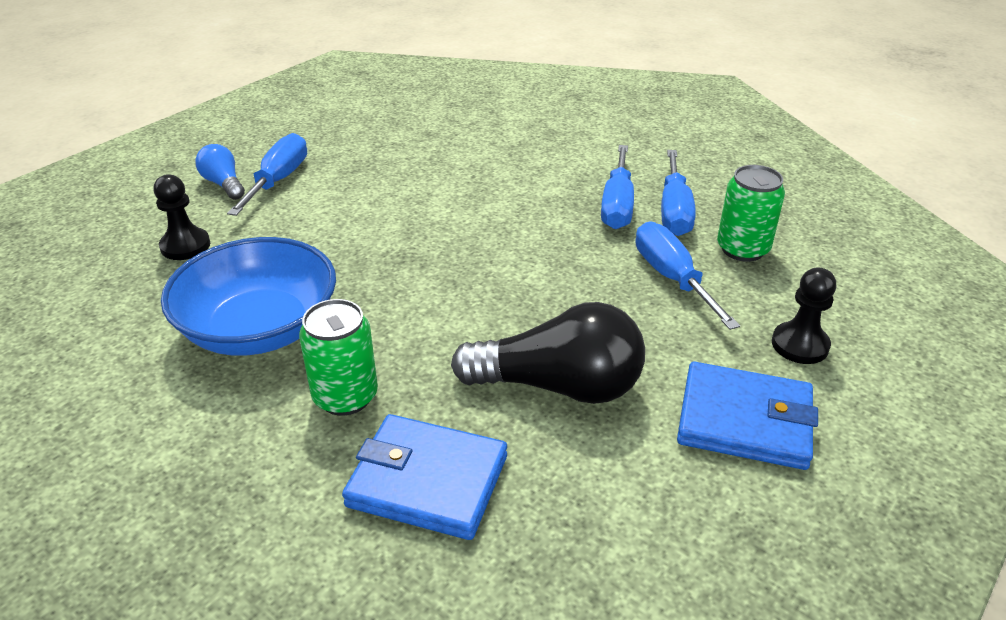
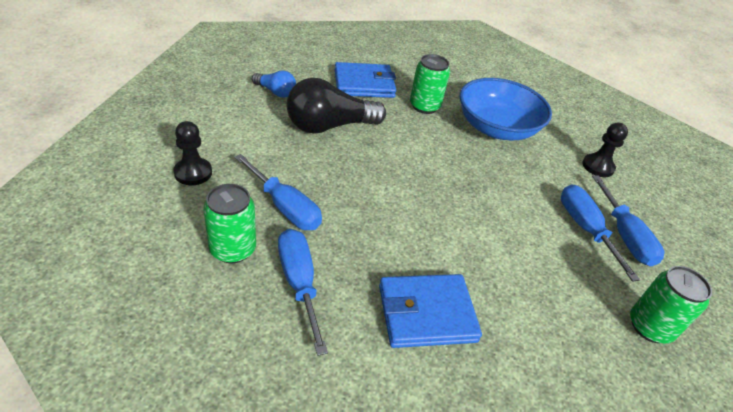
camera: 150 degrees right, 5 degrees up
(224, 184) = (652, 222): blue light bulb -> blue light bulb (275, 92)
(361, 130) = (650, 327): none -> green can
(617, 205) = (352, 278): blue screwdriver -> blue screwdriver (585, 229)
(744, 420) = (229, 126): blue wallet -> blue wallet (426, 313)

